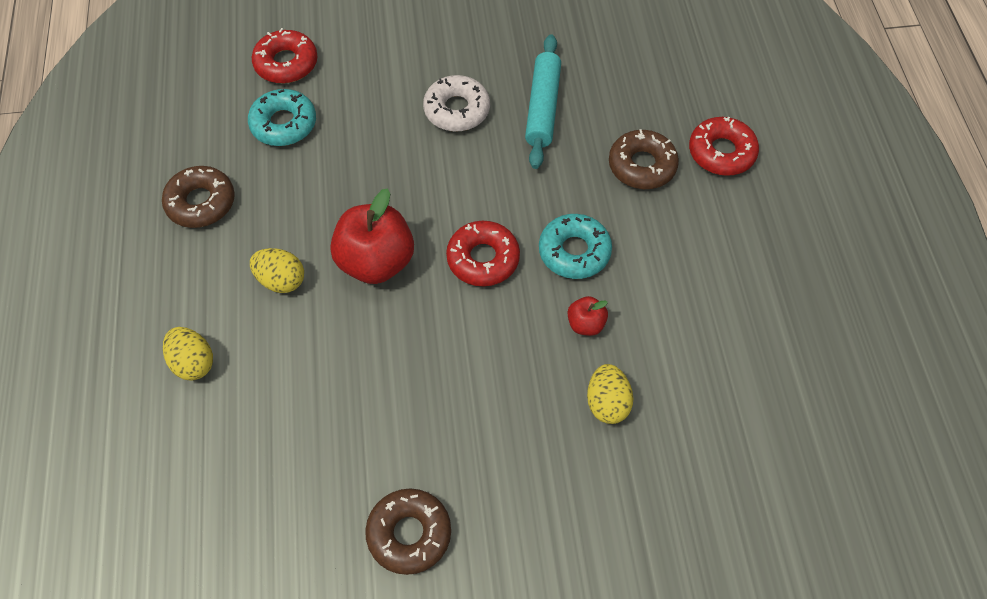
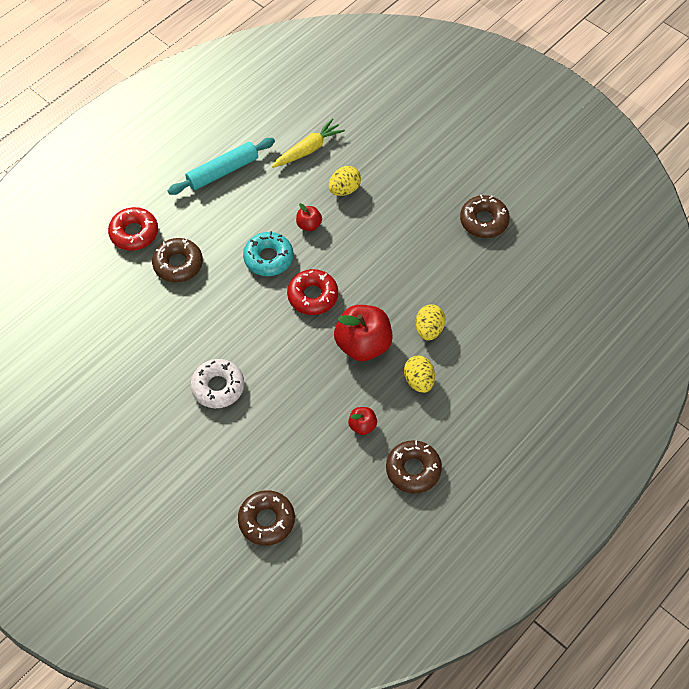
camera: 130 degrees left, 0 degrees up
(193, 363) = (503, 380): yellow egg -> yellow egg (429, 329)
(283, 124) = (316, 476): turquoise donut -> none
(286, 63) = (266, 520): red donut -> brown donut
(290, 195) = (362, 426): none -> red apple
(542, 107) = (175, 342): turquoise rolling pin -> turquoise rolling pin (223, 171)
(711, 410) = (308, 149): none -> yellow carrot

